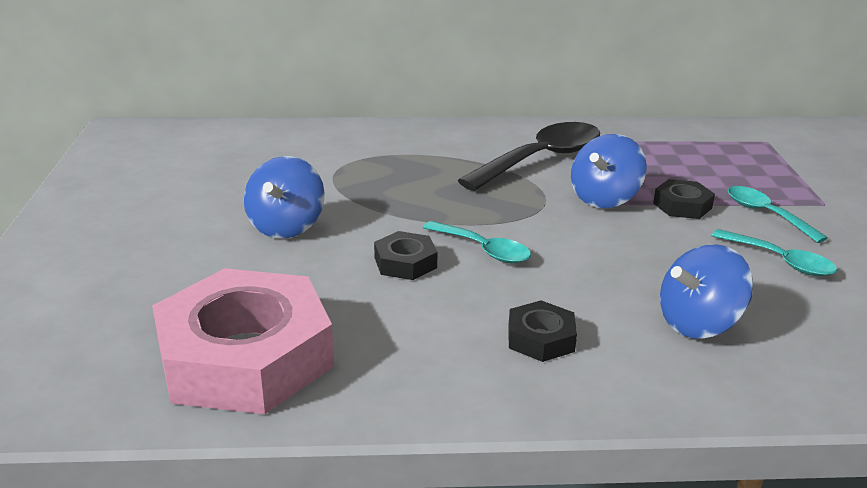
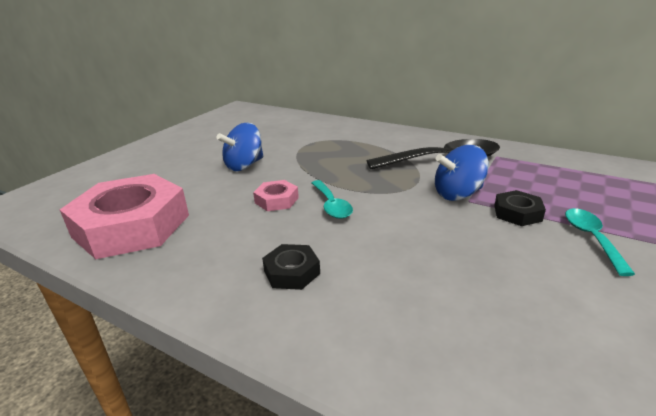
camera: 35 degrees right, 0 degrees up
(405, 262) = (276, 200): black nut -> pink nut
(698, 324) = (421, 304): blue spinning top -> none
(780, 261) = (561, 279): turquoise spoon -> none

